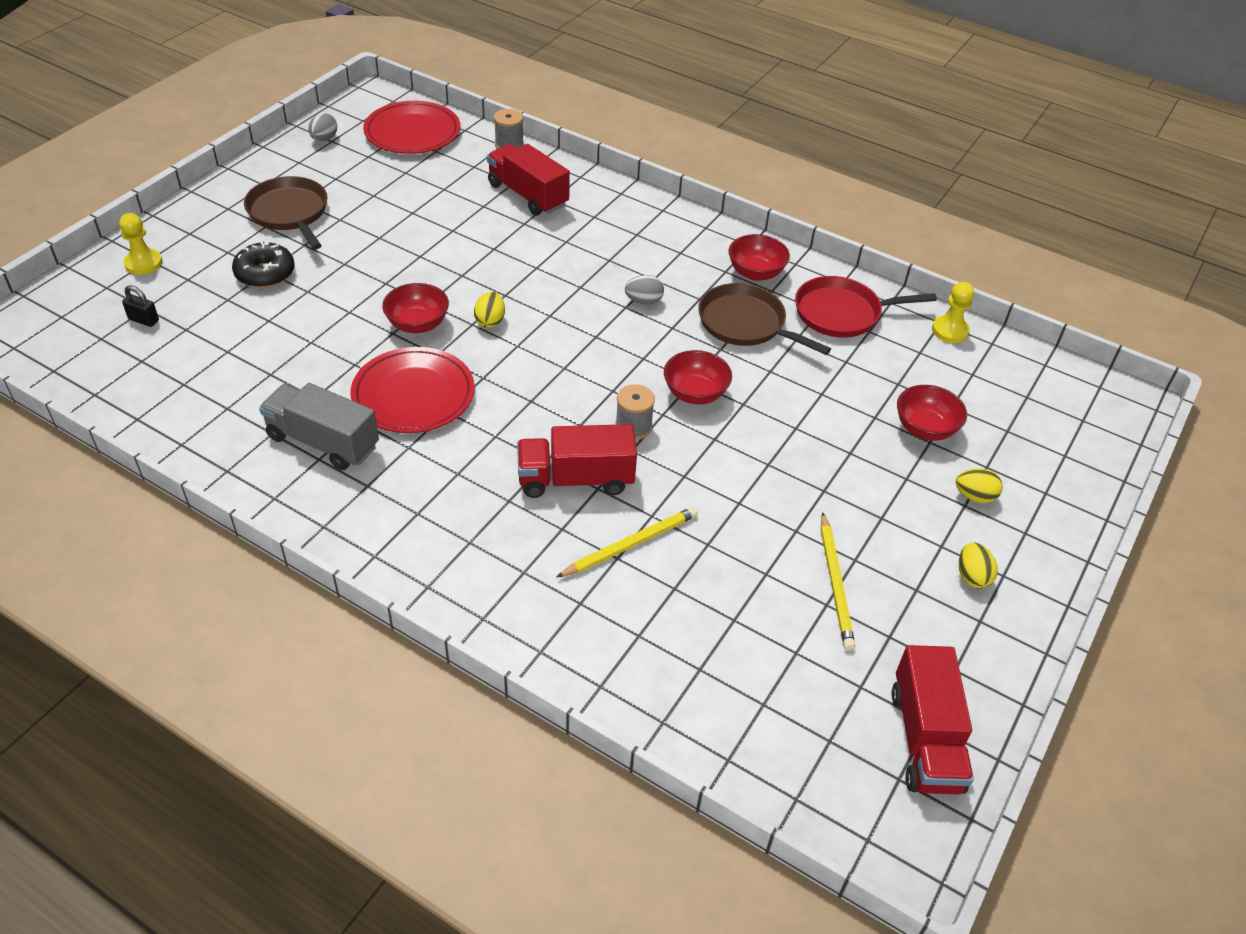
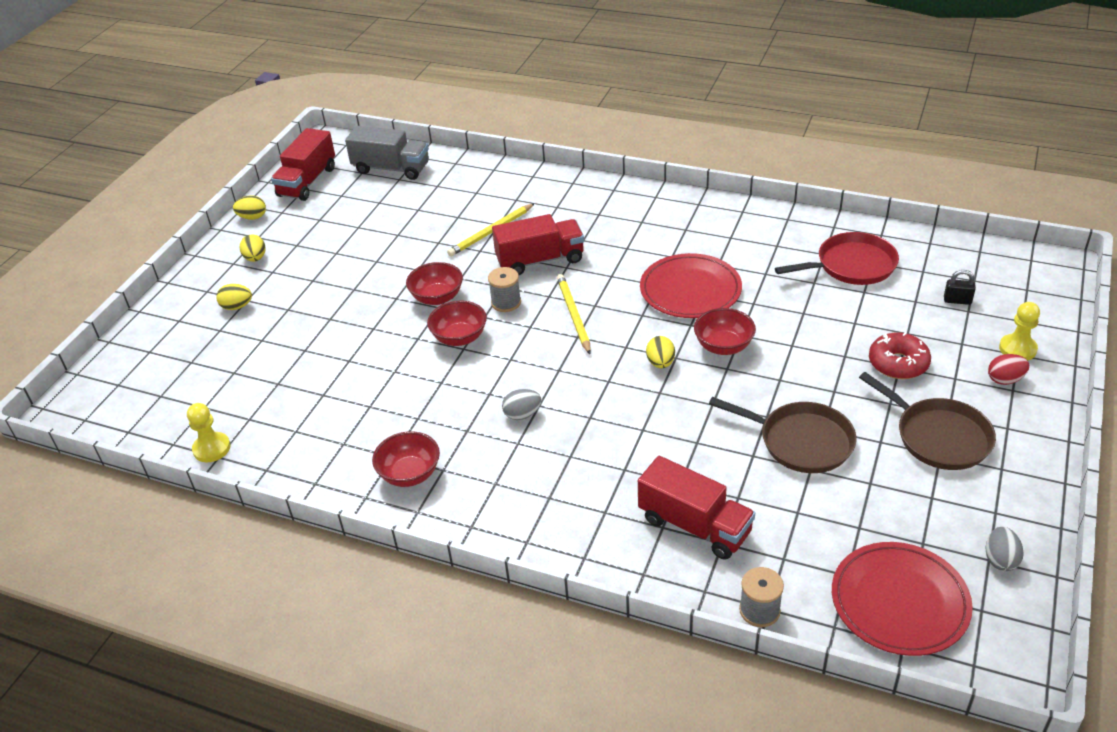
camera: 175 degrees right, 5 degrees down
(186, 241) = (1005, 380): none -> red egg
(265, 273) = (898, 363): black donut -> red donut
(323, 442) = (735, 247): grey truck -> grey truck (391, 169)
(745, 323) = (419, 412): brown pan -> brown pan (801, 441)
(835, 583) = (351, 238): yellow pencil -> yellow pencil (573, 315)
(841, 313) = (320, 445): red pan -> red pan (852, 265)
(925, 429) = (263, 349): red bowl -> red bowl (437, 297)
(925, 739) = (307, 182): red truck -> red truck turned 150 degrees counterclockwise
(1001, 668) = (252, 217): none -> yellow egg

